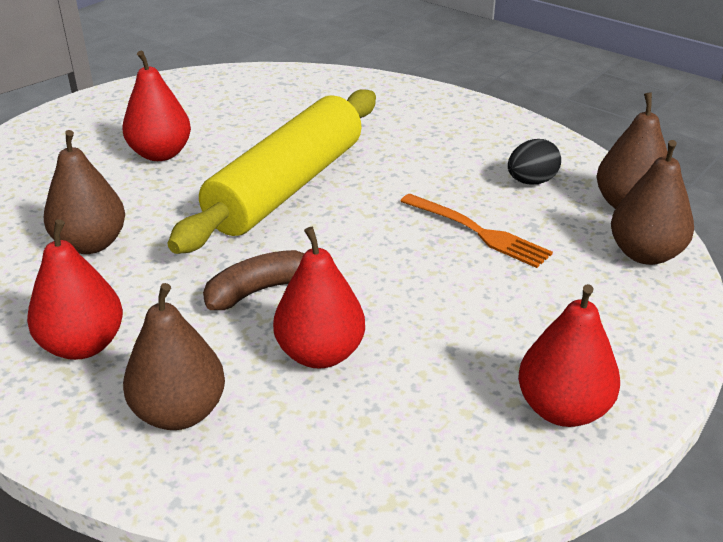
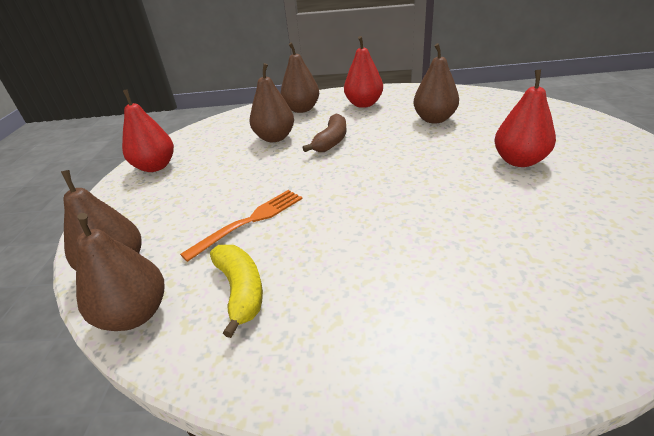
camera: 145 degrees right, 0 degrees up
(287, 187) = (408, 184): yellow rolling pin -> none
(320, 353) = (275, 138): red pear -> brown pear
(479, 232) = (250, 221): orange fork -> orange fork turned 135 degrees clockwise
(531, 181) = (241, 290): black egg -> yellow banana

